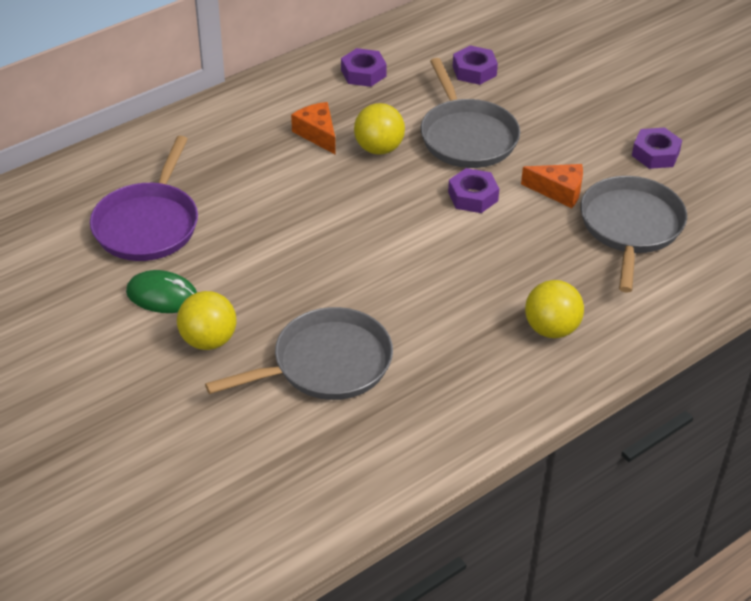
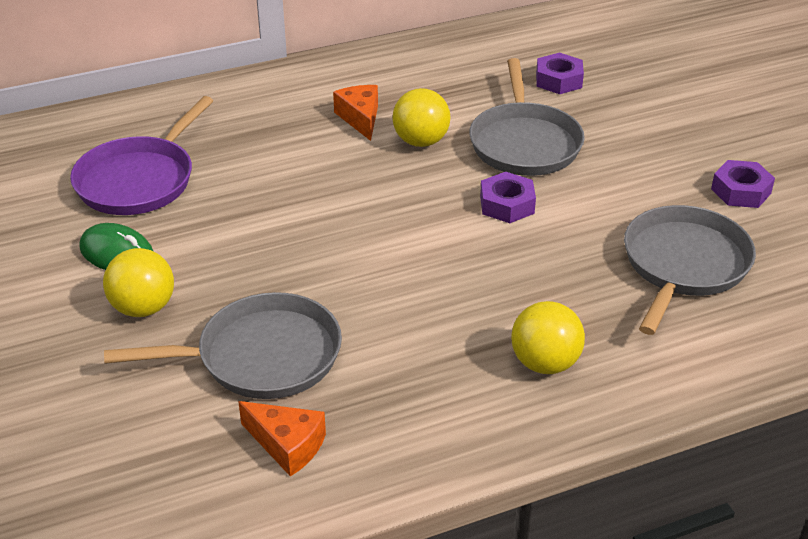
camera: 15 degrees right, 5 degrees down
(363, 73) = (436, 67): purple nut -> none
(558, 191) = (610, 214): orange cheese -> orange cheese (287, 445)

